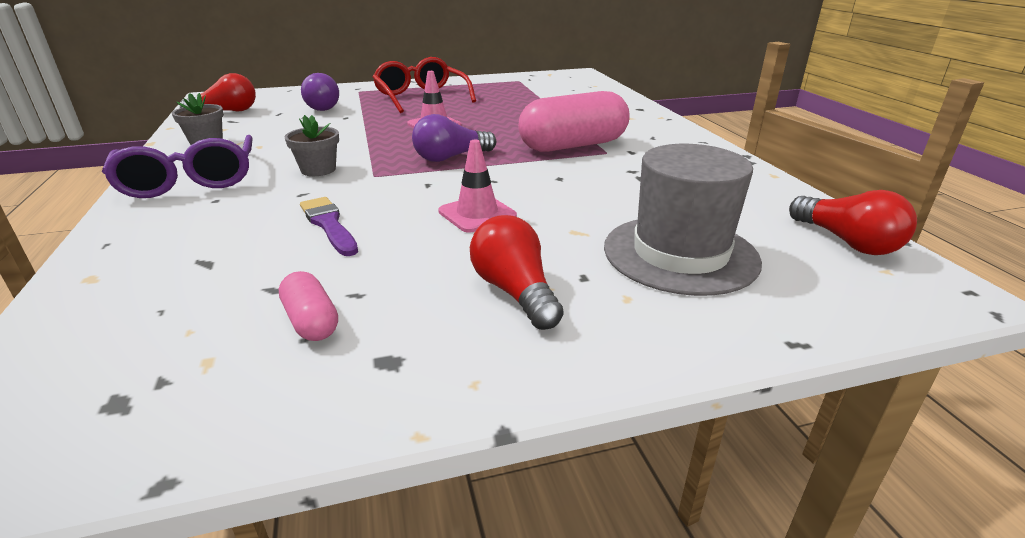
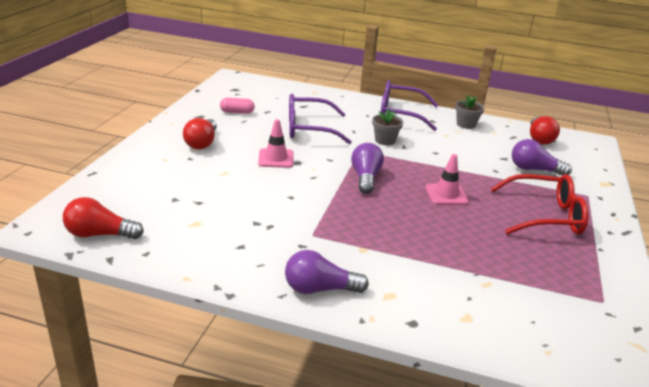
camera: 120 degrees right, 0 degrees up
(329, 225) = (308, 128): purple brush -> purple glasses
(515, 292) = (202, 143): red light bulb -> red light bulb turned 90 degrees clockwise
(573, 145) = (341, 228): pink capsule -> none
(669, 134) = (320, 289): none -> purple light bulb
(680, 254) = (169, 185): grey hat -> none

